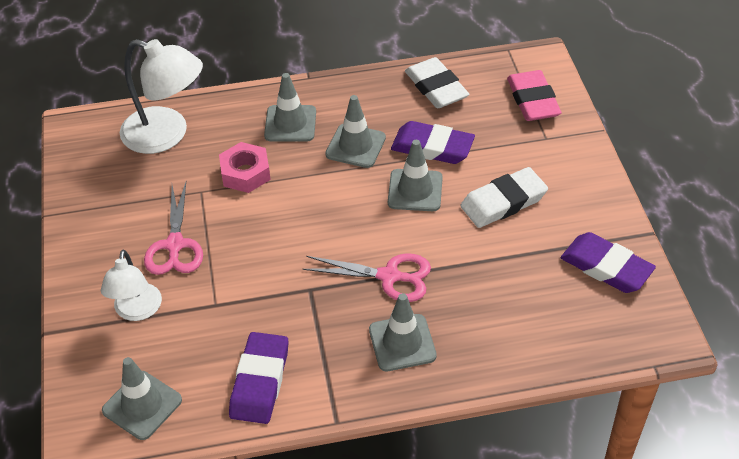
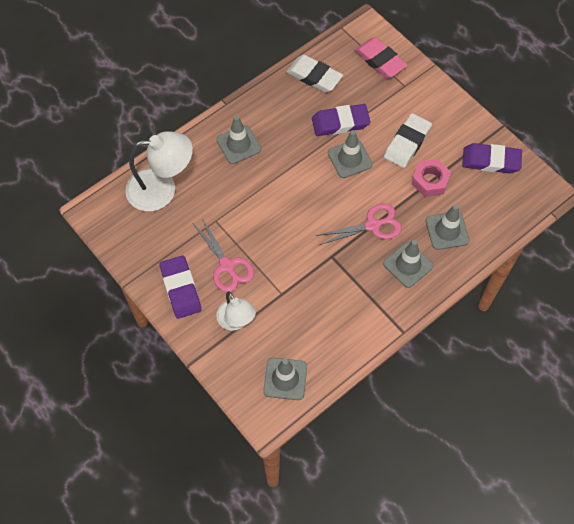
camera: 30 degrees left, 15 degrees up
(245, 173) = (235, 194): pink nut -> pink nut (430, 181)
(259, 381) = (343, 329): purple eraser -> purple eraser (180, 289)
(355, 146) = (292, 143): grey traffic cone -> grey traffic cone (447, 231)

